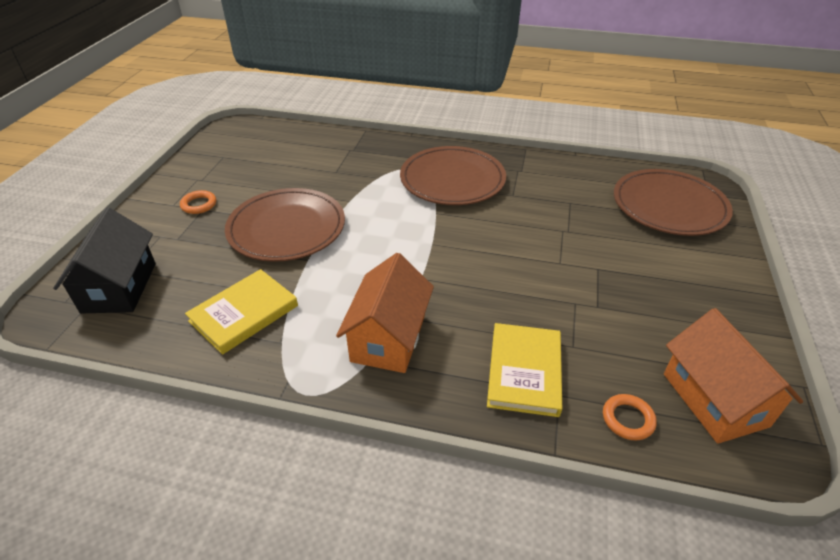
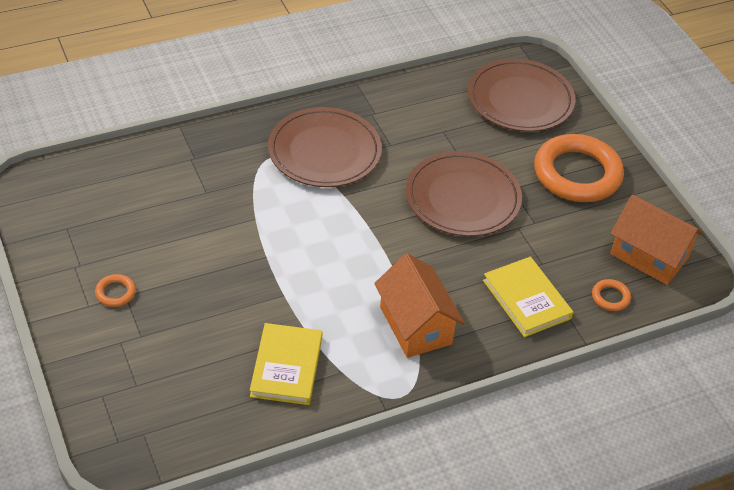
camera: 40 degrees left, 5 degrees up
(119, 287) = (151, 404): black house -> none
(287, 228) = (231, 275): brown plate -> brown plate (462, 198)
(683, 284) = (577, 174): none -> orange ring

